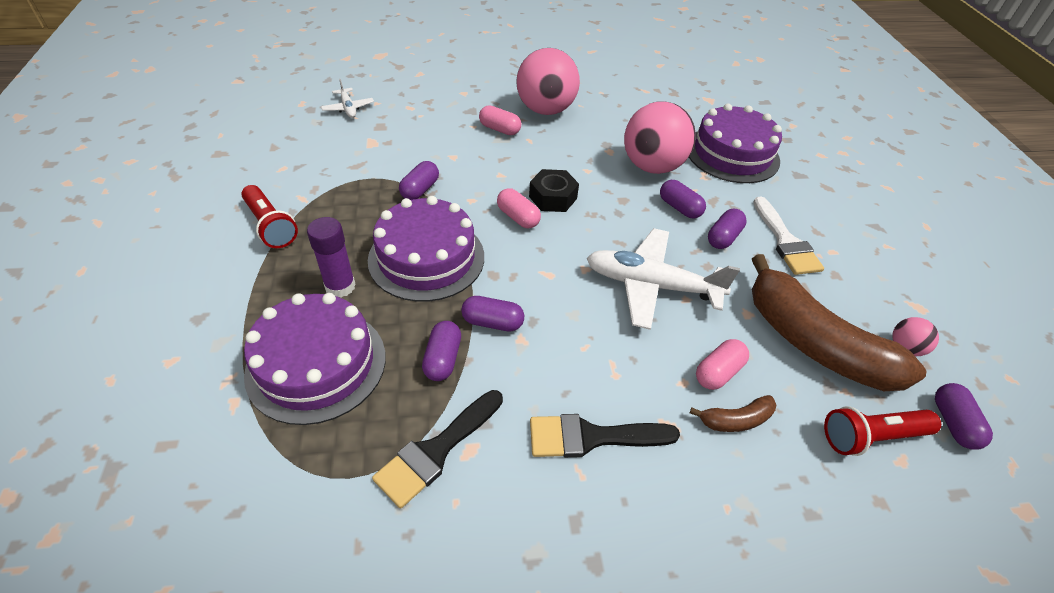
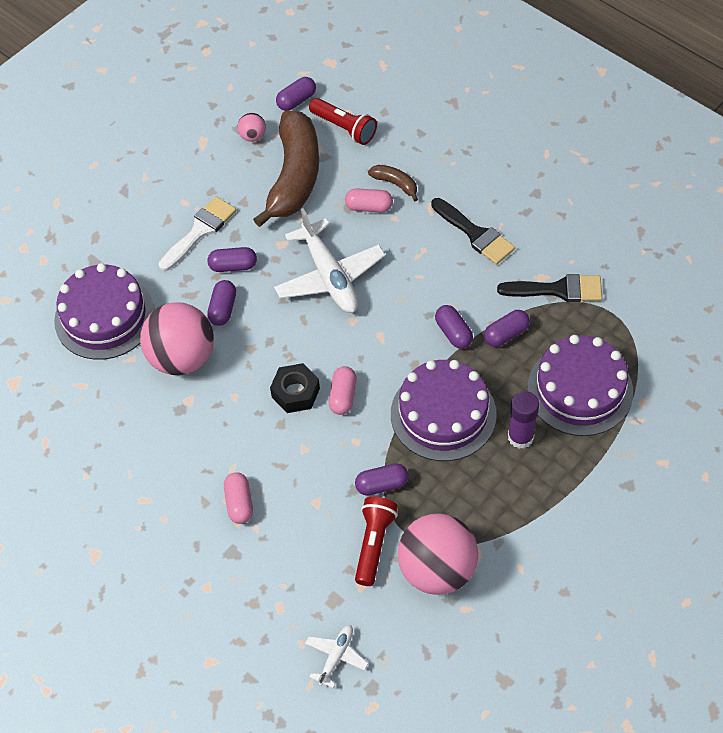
camera: 125 degrees left, 10 degrees up
(271, 226) = (524, 539): red flashlight -> red flashlight (374, 544)
(545, 110) = (168, 494): pink ball -> pink ball (437, 569)

